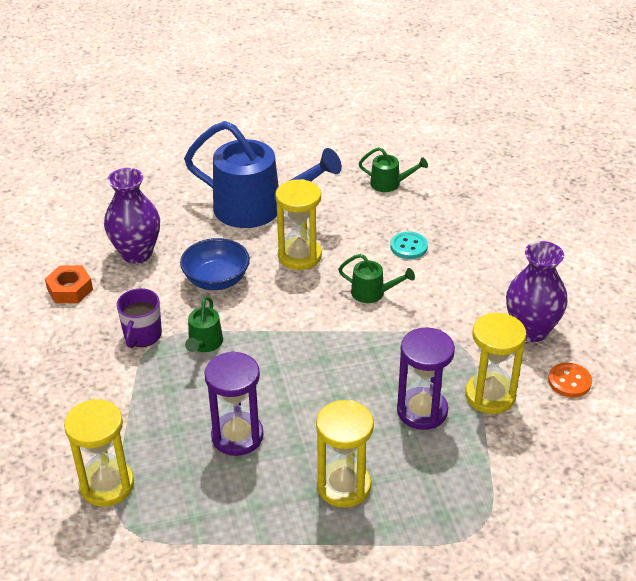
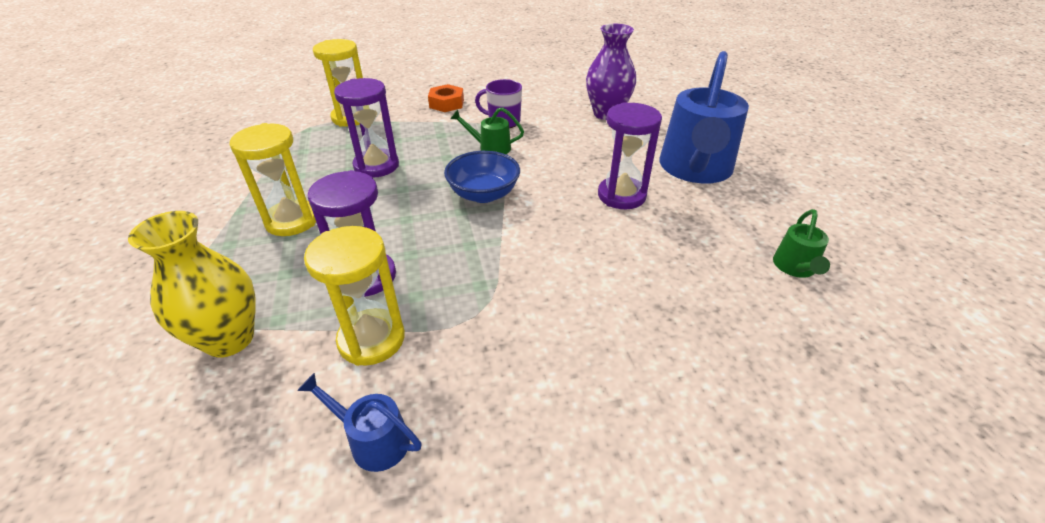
camera: 90 degrees right, 0 degrees up
(70, 289) = (557, 92): orange nut -> orange nut (446, 103)
(216, 280) = (576, 150): blue bowl -> blue bowl (483, 194)
(299, 256) = (621, 195): yellow hourglass -> purple hourglass
(373, 293) = (564, 246): green watering can -> none
(409, 247) = (660, 280): turquoise button -> none
(504, 483) = (229, 339): none -> yellow vase
(531, 330) = (489, 402): purple vase -> none
(569, 381) = (372, 440): orange button -> blue watering can

